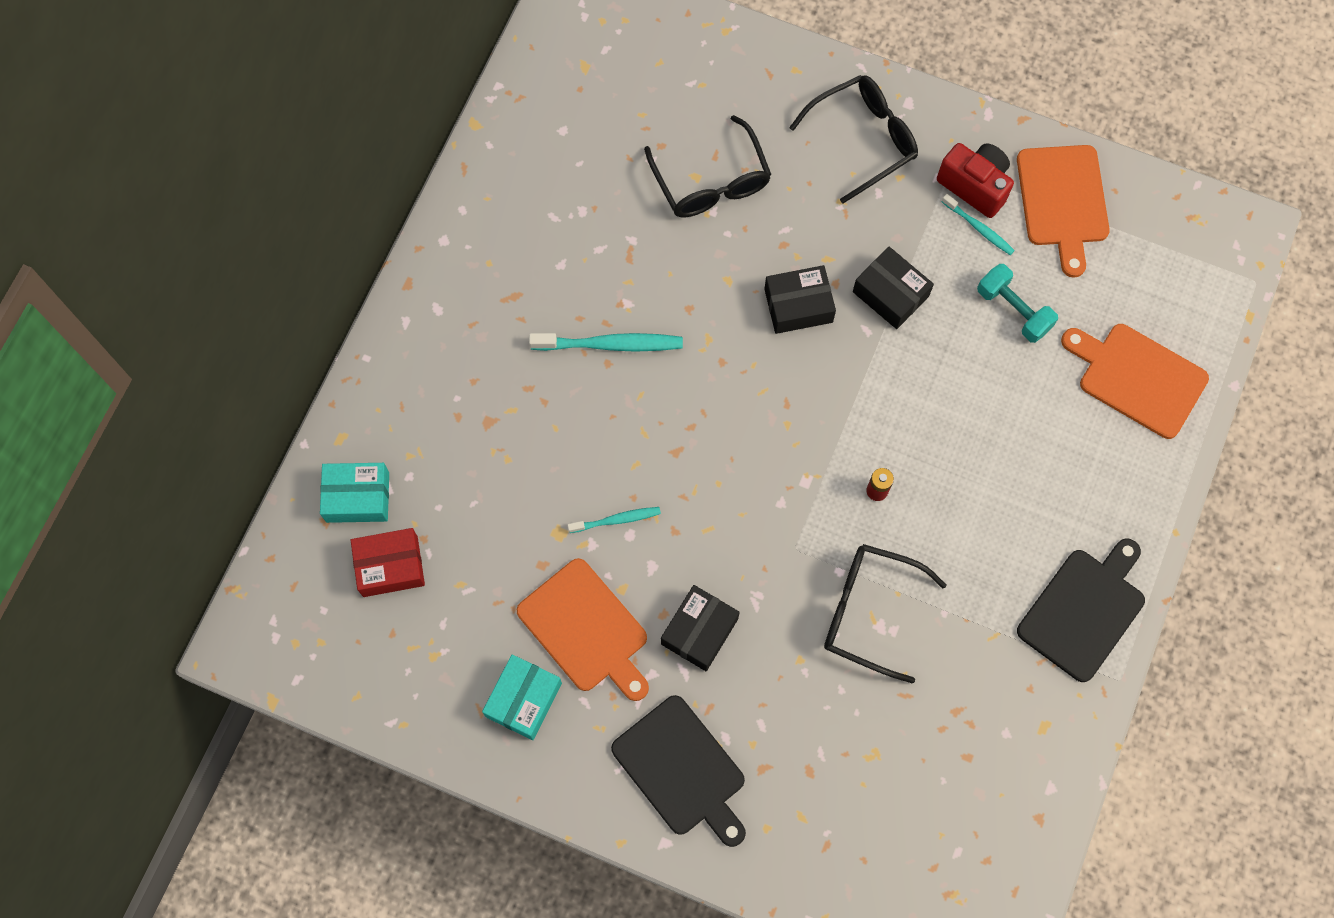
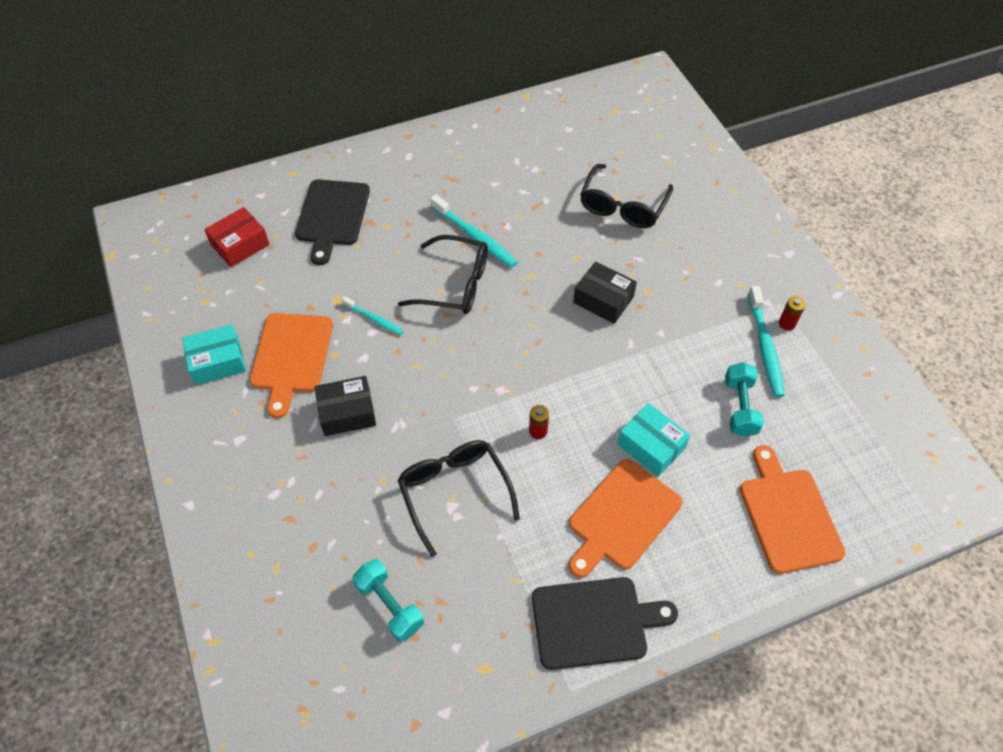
camera: 45 degrees right, 15 degrees down
(357, 497) = (266, 203): turquoise box -> turquoise box (651, 446)
(390, 566) = (240, 245): red box -> red box turned 75 degrees counterclockwise
(682, 770) = (247, 475): black cutting board -> black cutting board (332, 216)
(863, 139) = (739, 250): black glasses -> black glasses (455, 284)
(890, 294) = (667, 337): black box -> none
(923, 753) = (390, 605): none -> turquoise dumbbell
(974, 186) = (787, 323): red camera -> red battery
(979, 228) = (765, 347): turquoise toothbrush -> turquoise toothbrush, size x1.68
(1062, 201) = (840, 375): orange cutting board -> orange cutting board (621, 517)

